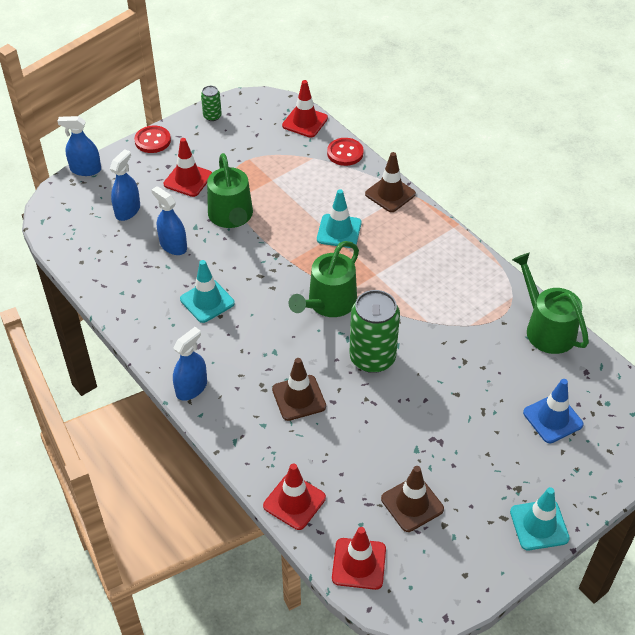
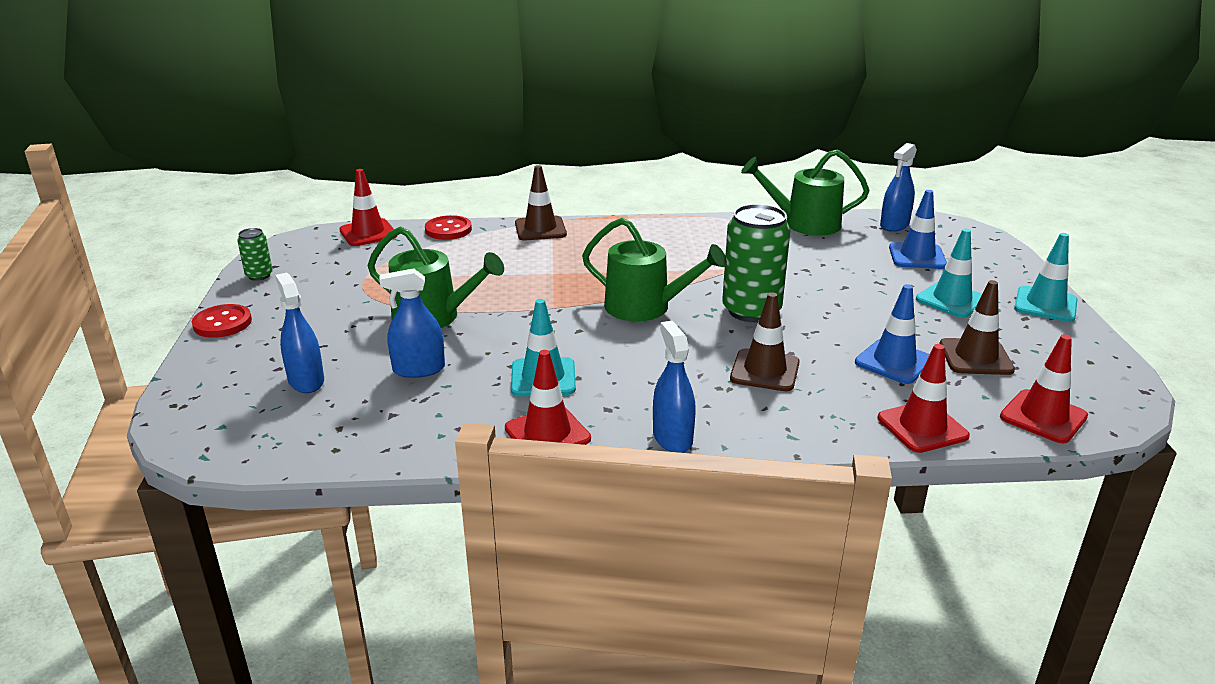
camera: 55 degrees left, 20 degrees down
(85, 169) = (177, 387): blue spray bottle -> blue spray bottle (894, 225)
(188, 180) = (329, 323): red traffic cone -> red traffic cone (547, 434)
(329, 303) = (645, 307): green watering can -> green watering can turned 45 degrees counterclockwise
(339, 231) = (551, 268): turquoise traffic cone -> turquoise traffic cone (951, 300)
(366, 460) = (894, 362): none -> blue traffic cone

